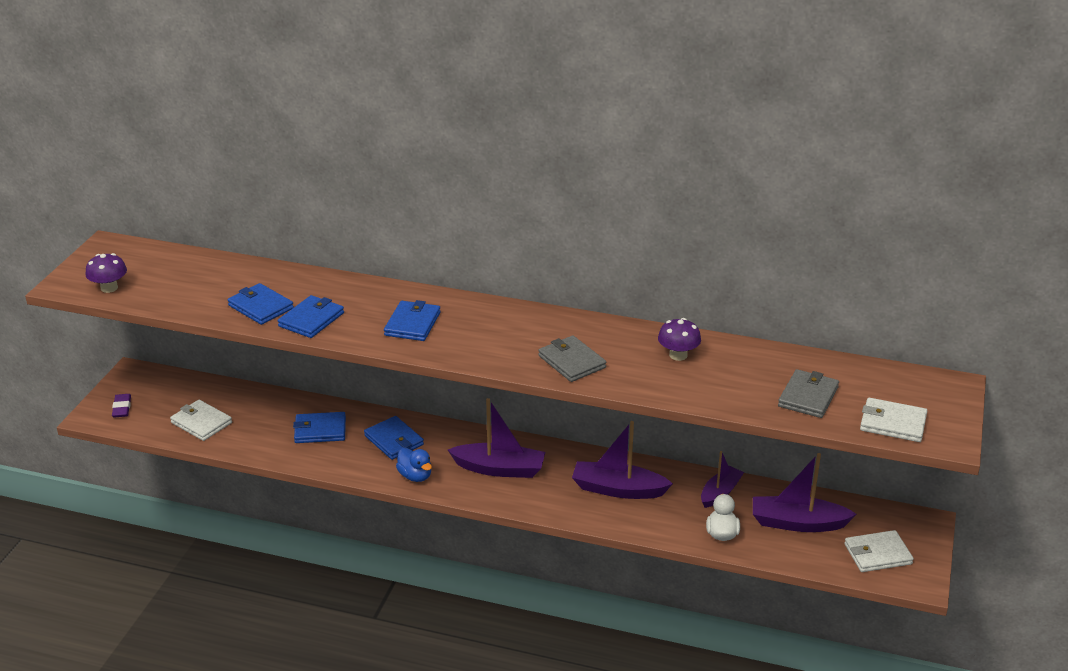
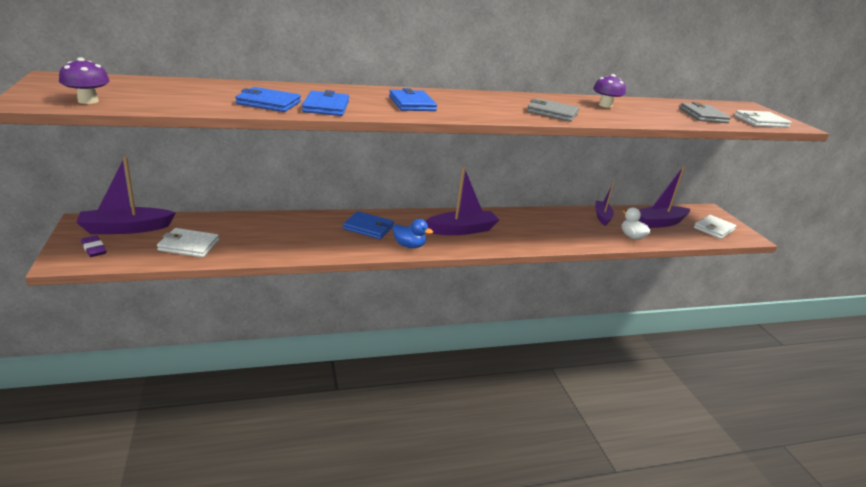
camera: 35 degrees left, 5 degrees down
(320, 430) = (303, 232): blue wallet -> none
(618, 489) = (547, 226): purple boat -> purple boat (126, 228)

